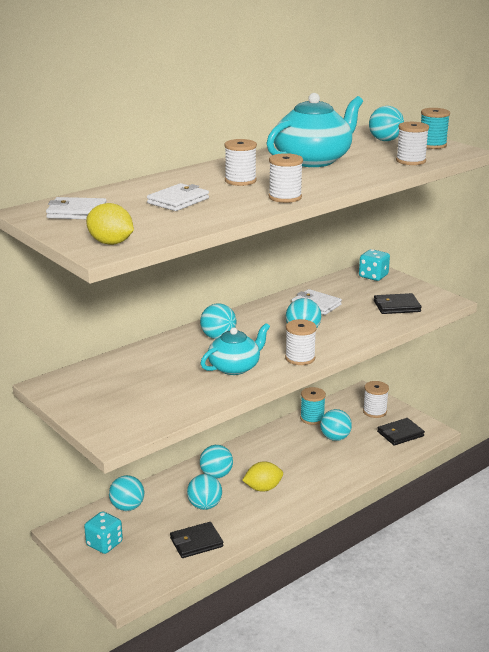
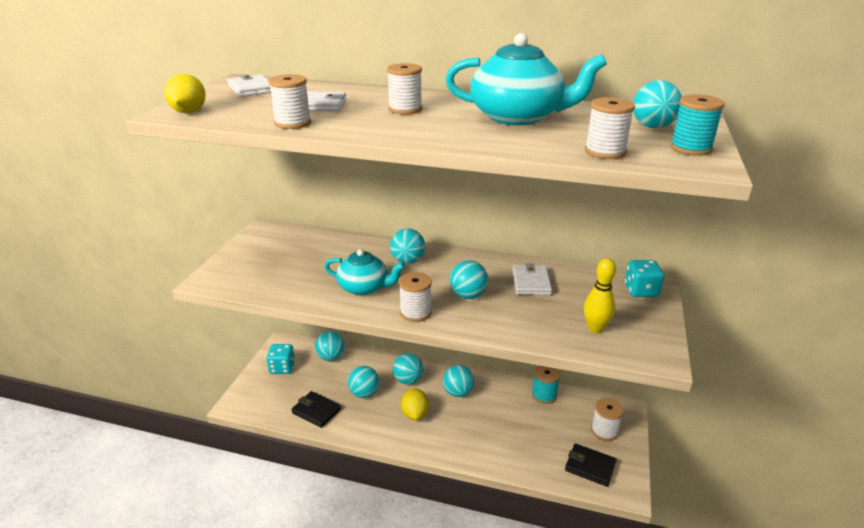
camera: 55 degrees right, 5 degrees up
(263, 488) = (415, 414): yellow lemon -> yellow lemon turned 45 degrees clockwise
(285, 197) = (382, 132): white spool -> white spool (293, 123)
(335, 438) = (531, 423): turquoise ball -> turquoise ball (458, 392)
(396, 306) = (595, 328): black wallet -> yellow bowling pin

